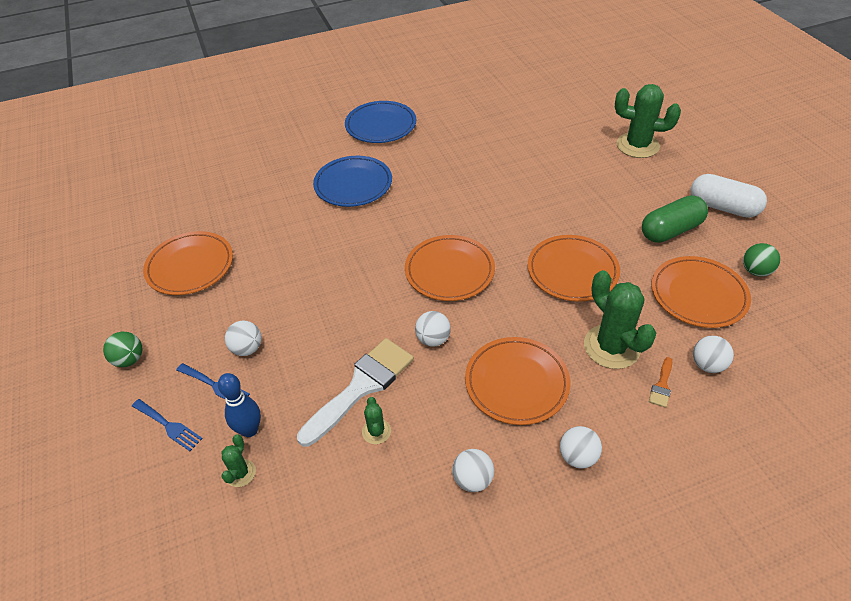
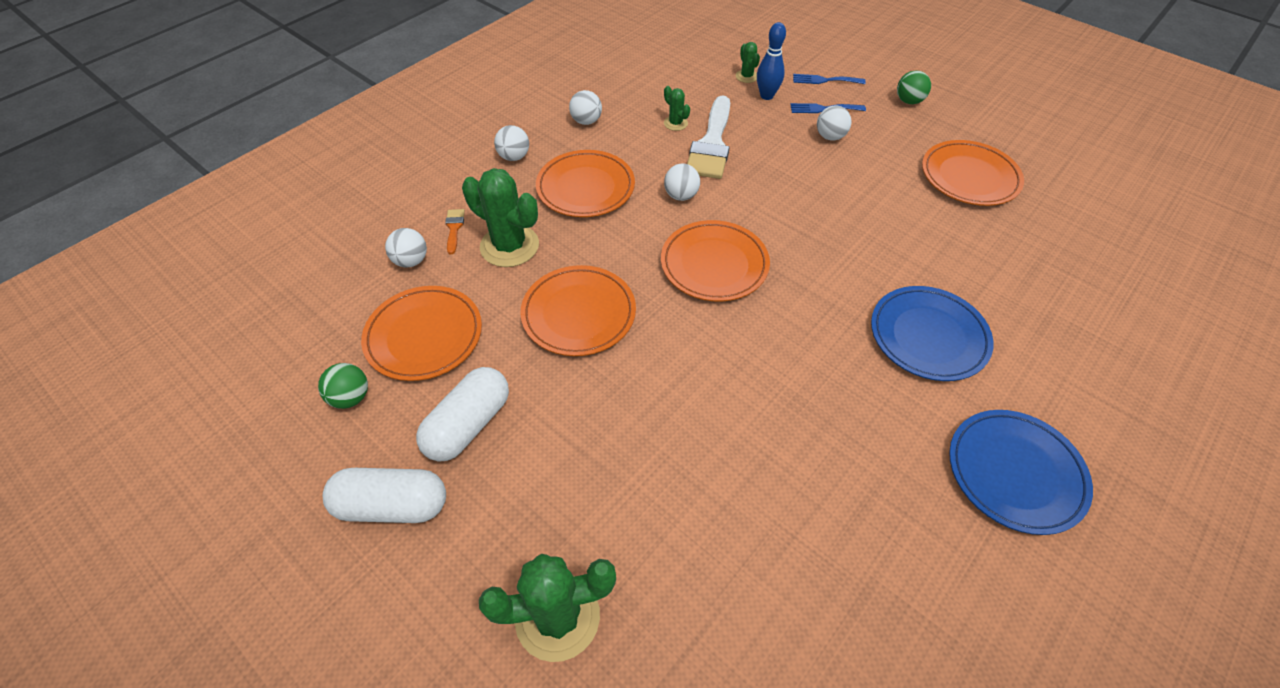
camera: 150 degrees right, 5 degrees up
(670, 230) = (469, 425): green capsule -> white capsule

